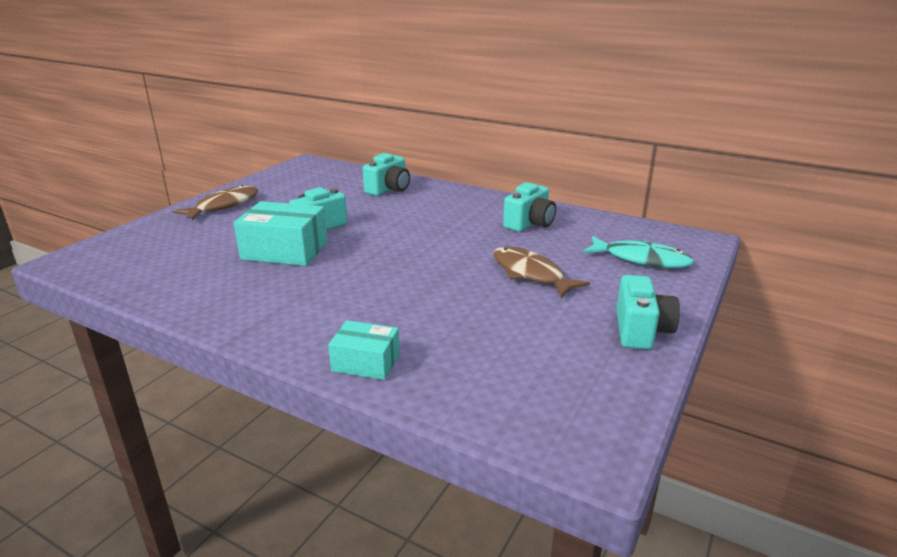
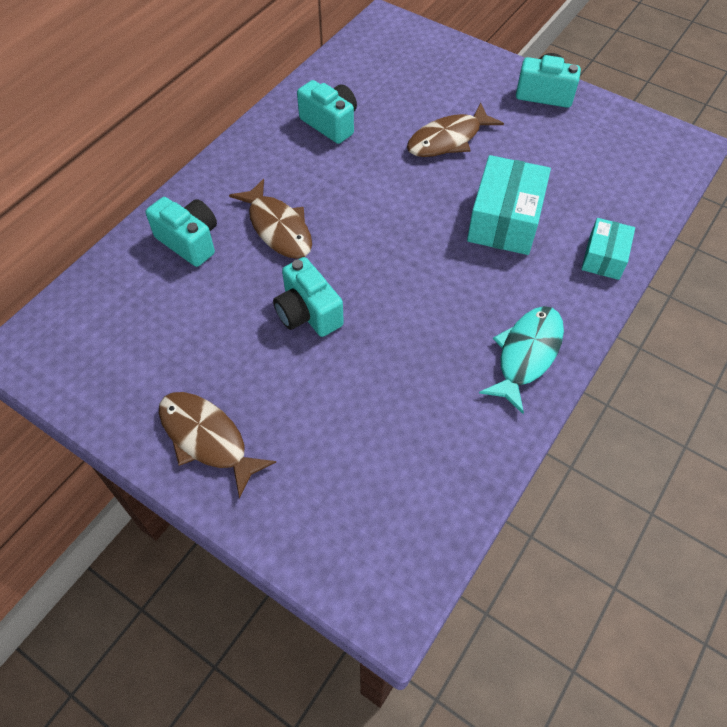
camera: 85 degrees left, 30 degrees up
(285, 251) = (379, 340): turquoise box -> turquoise box (504, 220)
(403, 213) = (278, 228): none -> brown fish
(641, 259) = (422, 65): turquoise fish -> turquoise fish (526, 354)

